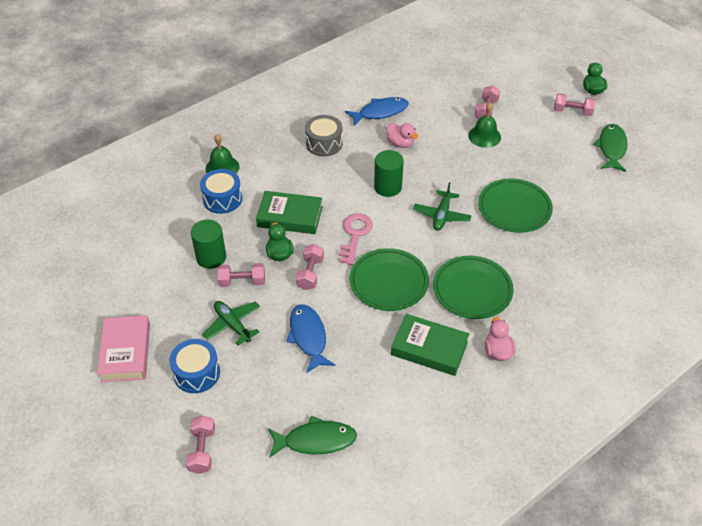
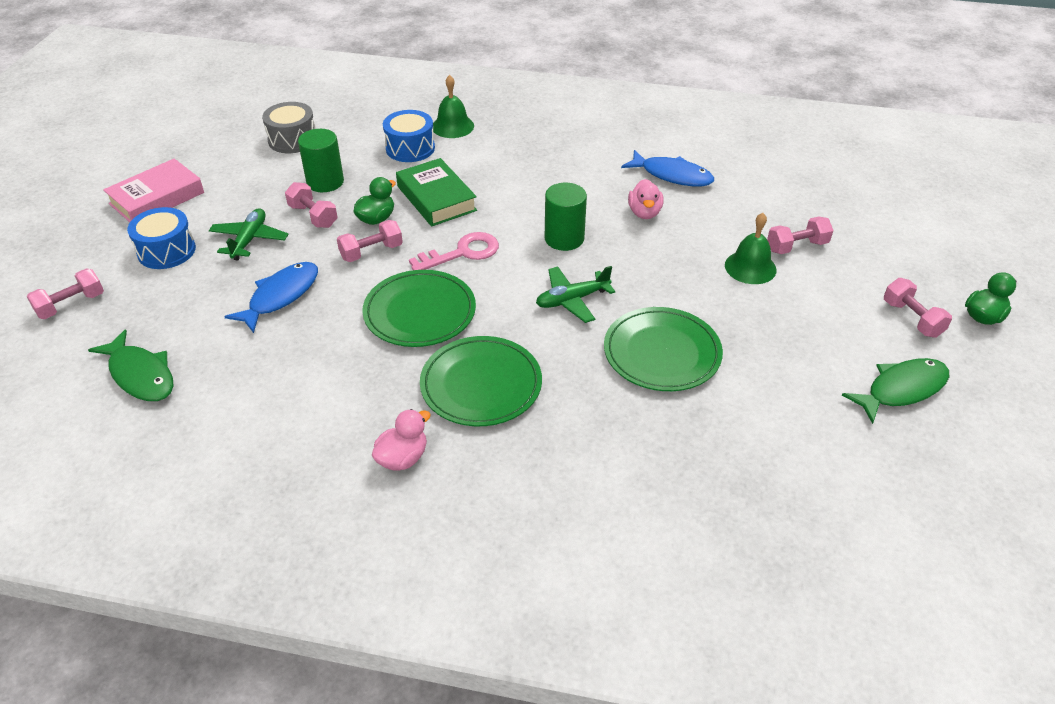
camera: 50 degrees right, 5 degrees down
(324, 143) = (570, 165): grey drum -> grey drum (292, 140)
(429, 348) = (350, 395): green book -> none

